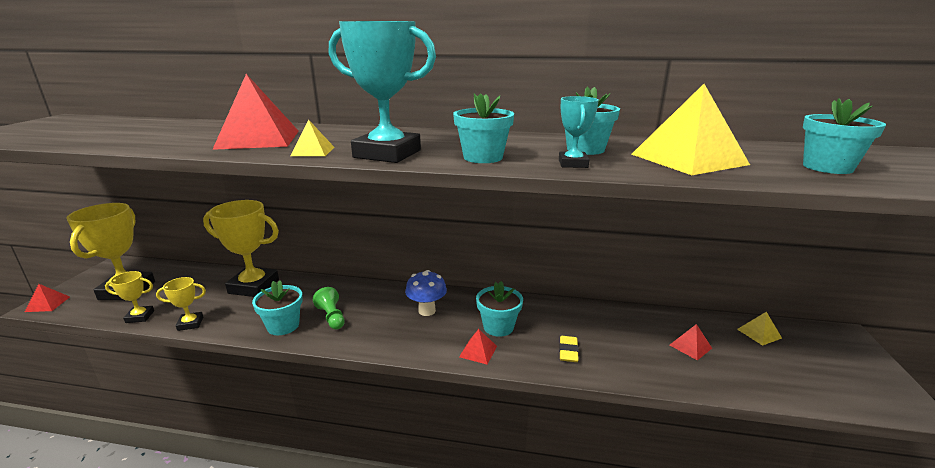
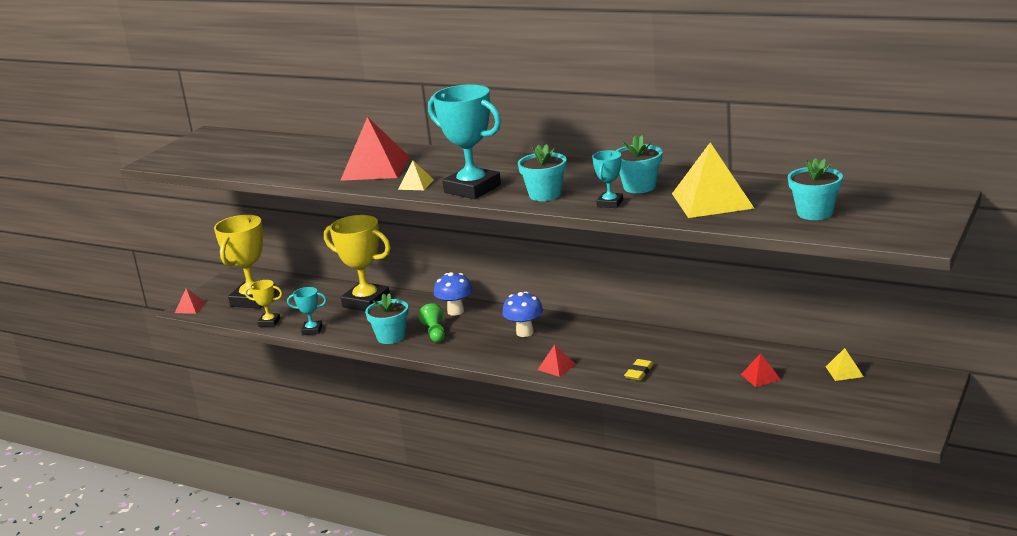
camera: 20 degrees right, 0 degrees up
(190, 323) = (312, 330): yellow trophy -> turquoise trophy
(349, 291) = (455, 311): none -> blue mushroom
(498, 327) = (586, 350): turquoise flower pot -> none

